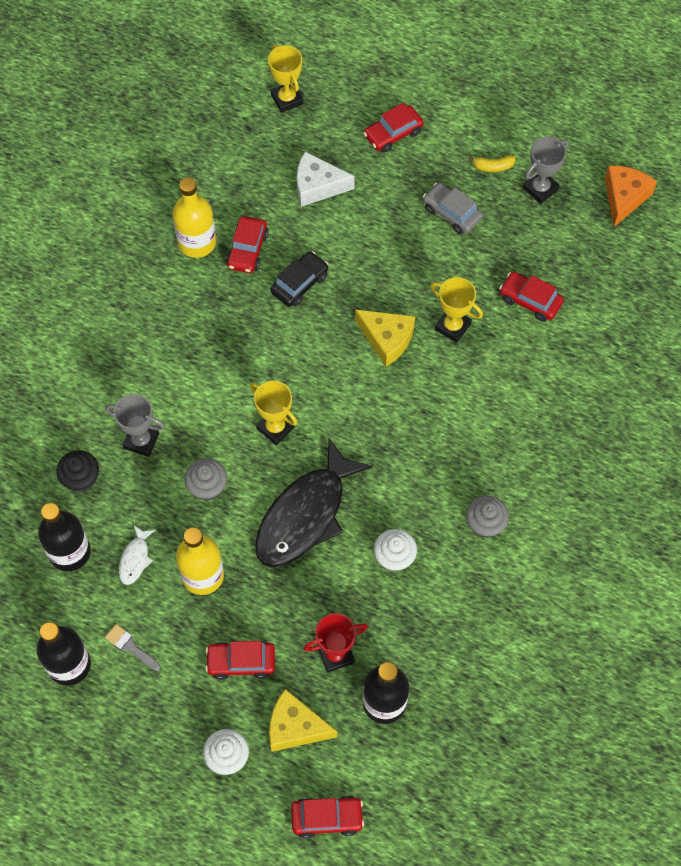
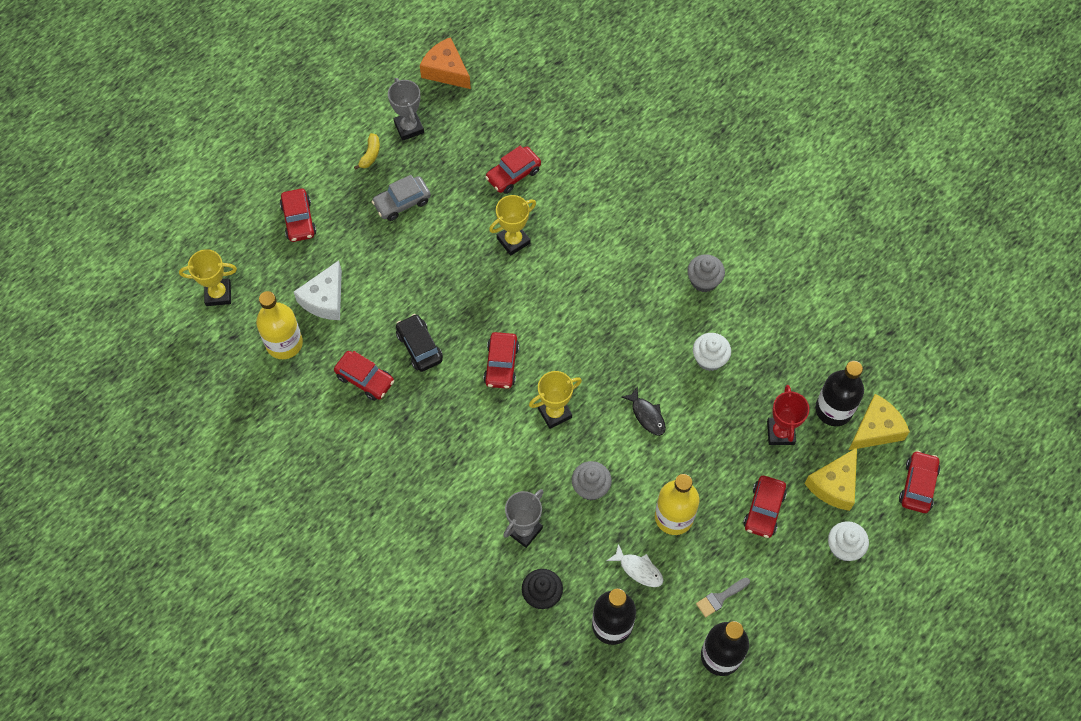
camera: 70 degrees left, 0 degrees up
(197, 242) = (337, 419): yellow bottle -> yellow bottle (284, 343)
(305, 515) = (647, 415): black fish -> black fish, size x0.42
(309, 362) = (501, 364): none -> red car
(387, 339) = (504, 295): yellow cheese -> yellow cheese (876, 429)

